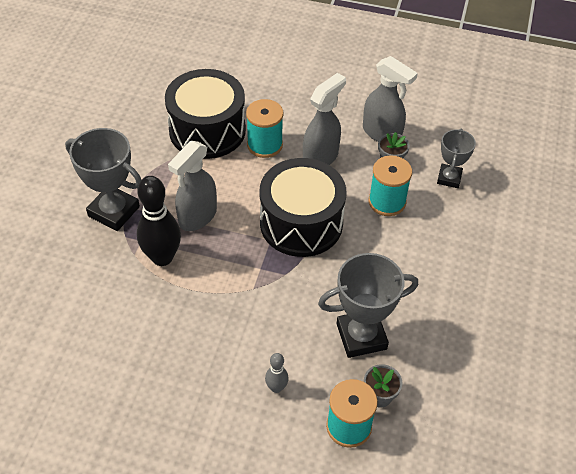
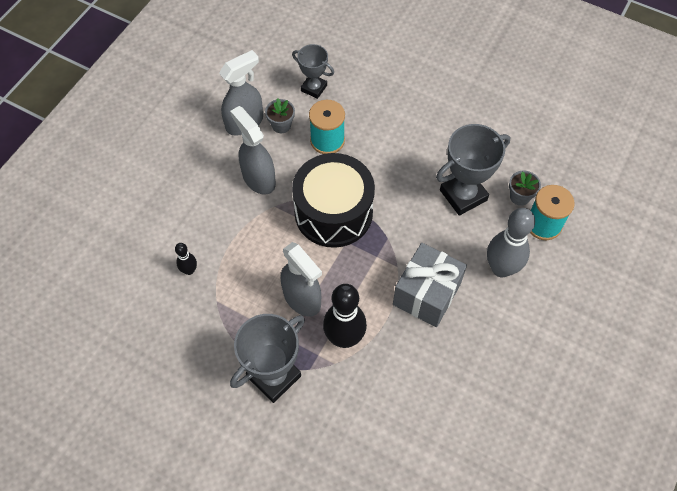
camera: 75 degrees left, 10 degrees up
(207, 130) = (189, 270): black drum -> black bowling pin
(226, 319) = (426, 294): none -> grey gift
(264, 145) = (227, 222): turquoise spool -> none
(276, 387) = (501, 268): grey bowling pin -> grey bowling pin, size x2.04
(361, 336) = (463, 195): grey trophy -> grey trophy turned 60 degrees clockwise

